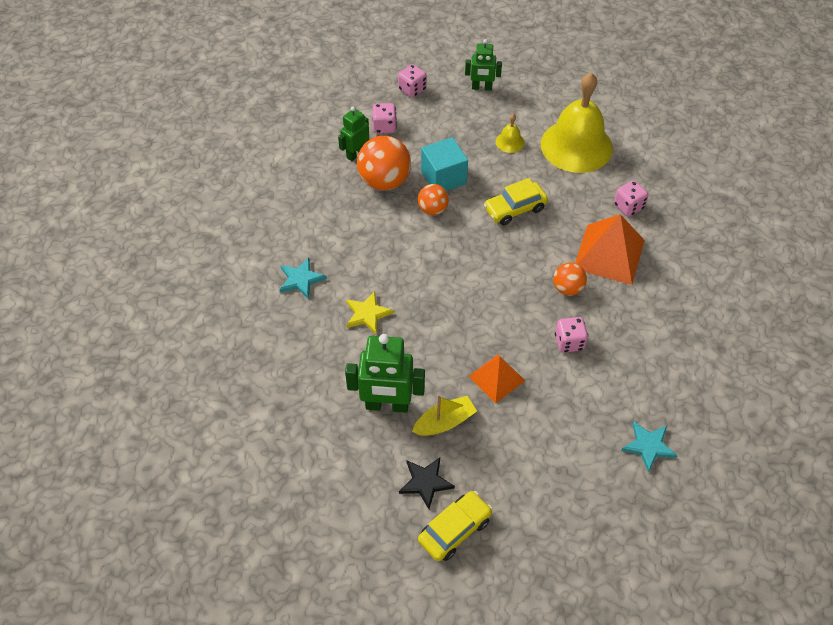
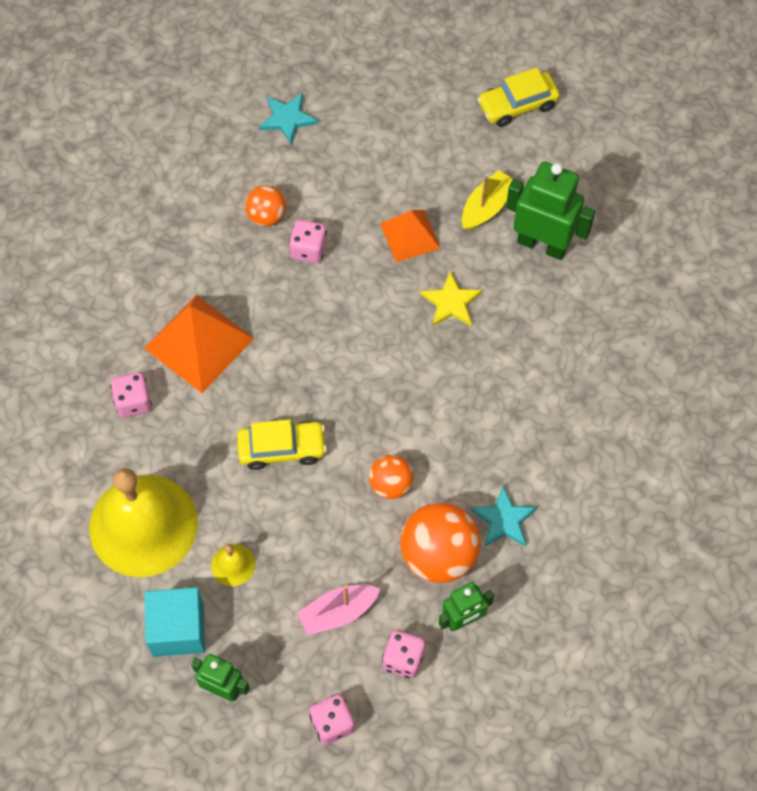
camera: 160 degrees left, 10 degrees up
(301, 279) = (597, 434): turquoise star -> turquoise star (504, 519)
(367, 314) = (528, 360): yellow star -> yellow star (451, 302)
(425, 482) = (529, 155): black star -> none
(434, 137) = (338, 612): none -> pink boat
(443, 177) = (354, 533): turquoise cube -> turquoise cube (178, 629)
(444, 422) = (486, 207): yellow boat -> yellow boat turned 135 degrees clockwise
(567, 288) = (274, 315): orange ball -> orange ball (266, 216)

